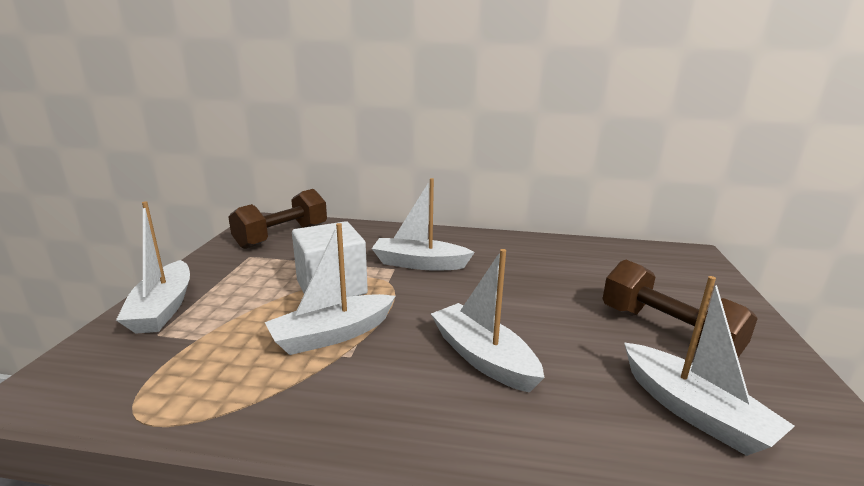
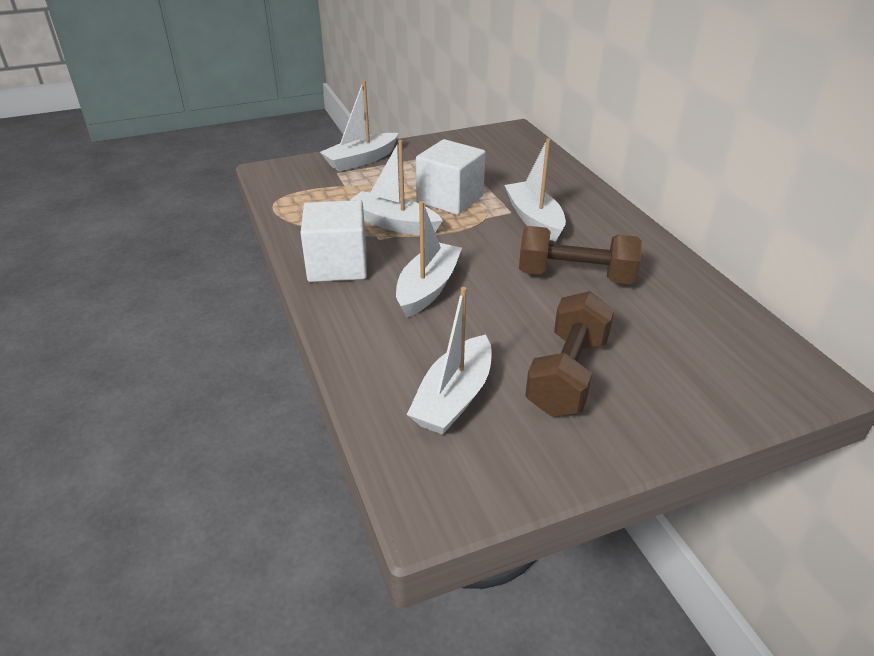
camera: 60 degrees right, 15 degrees up
(282, 236) = (498, 149): brown dumbbell -> brown dumbbell (575, 276)
(373, 409) = (337, 265): none -> white cube

